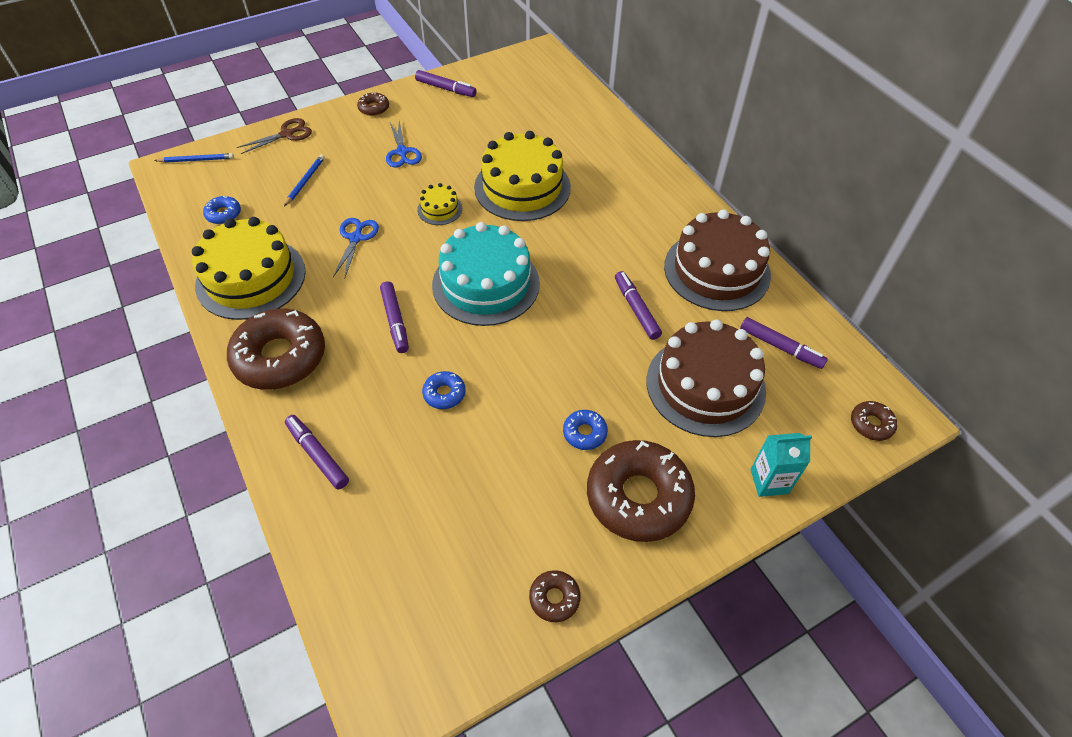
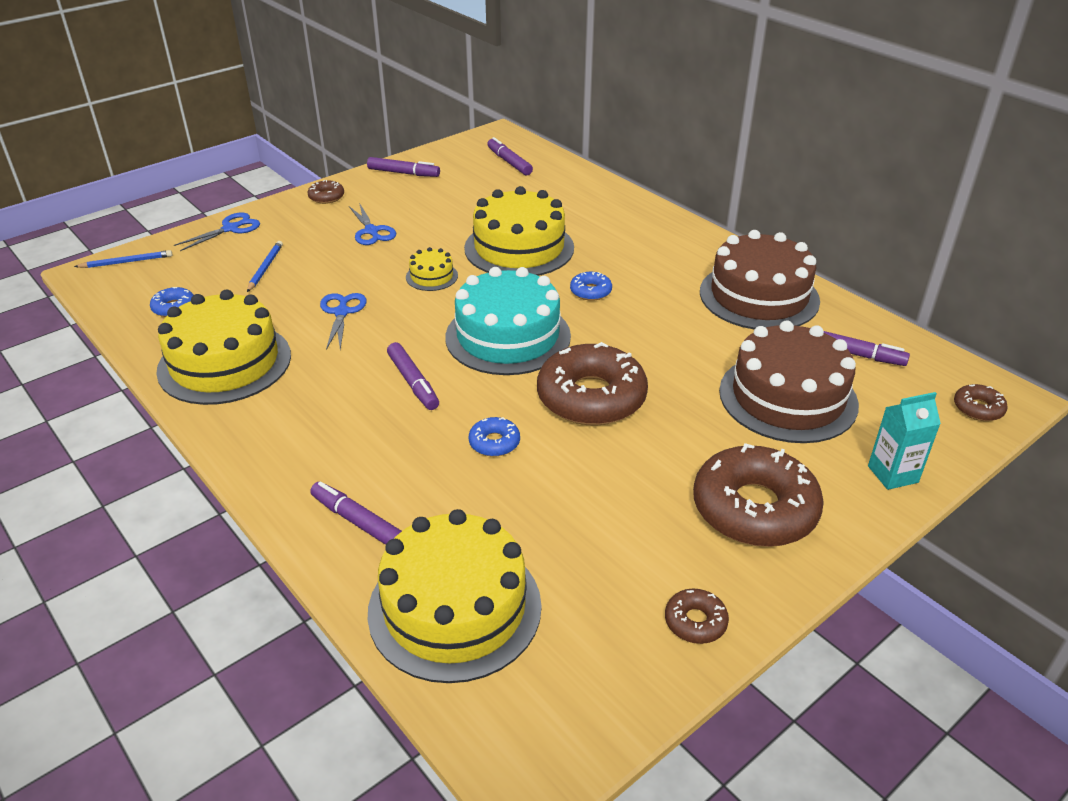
camera: 10 degrees left, 15 degrees down
(280, 357) = (283, 433): brown donut -> brown donut (591, 397)
(287, 134) = (230, 229): brown scissors -> blue scissors
(370, 550) = (455, 608): none -> yellow cake
(584, 433) = (670, 458): blue donut -> blue donut (590, 291)
(636, 309) = (685, 339): purple marker -> purple marker (509, 162)

